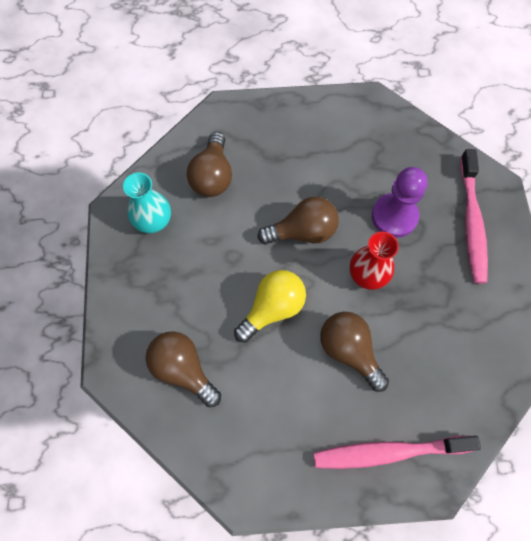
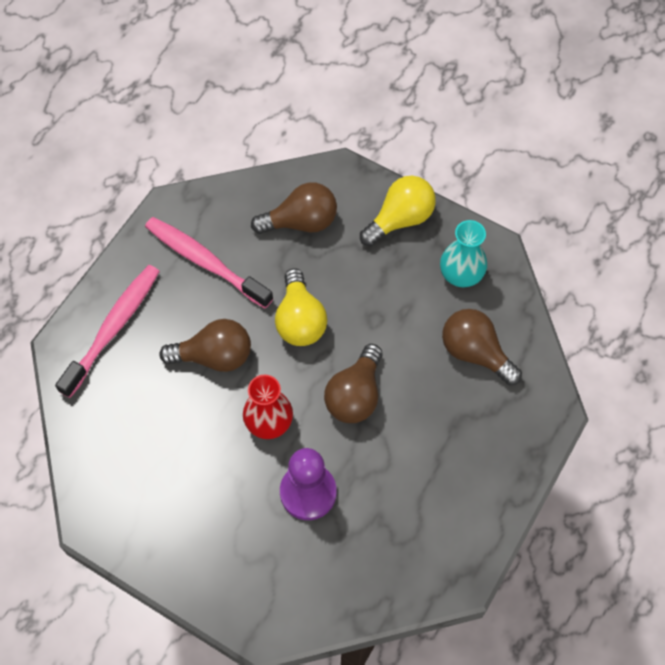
camera: 125 degrees right, 5 degrees down
(130, 293) = (400, 219): none -> yellow light bulb
(471, 222) = (245, 564): pink toothbrush -> pink toothbrush (205, 262)

